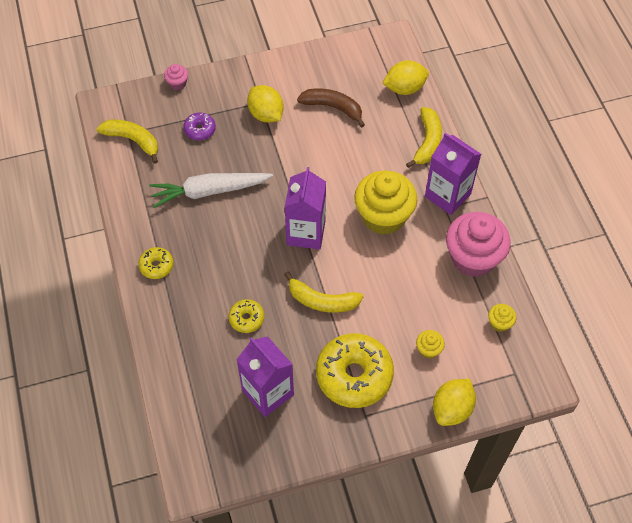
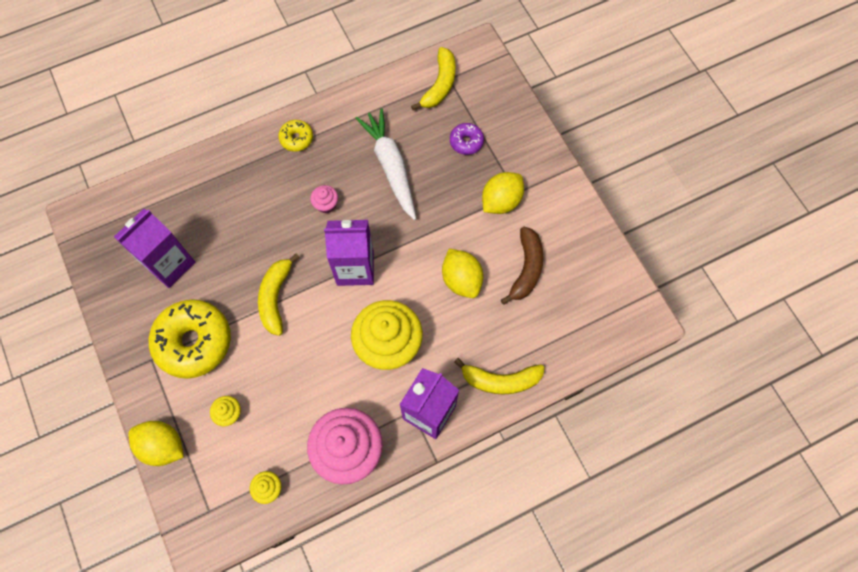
camera: 80 degrees right, 10 degrees up
(177, 83) = (522, 108): pink cupcake -> pink cupcake (326, 204)
(246, 318) = (247, 230): yellow donut -> none
(404, 88) = (574, 344): yellow lemon -> yellow lemon (461, 280)

